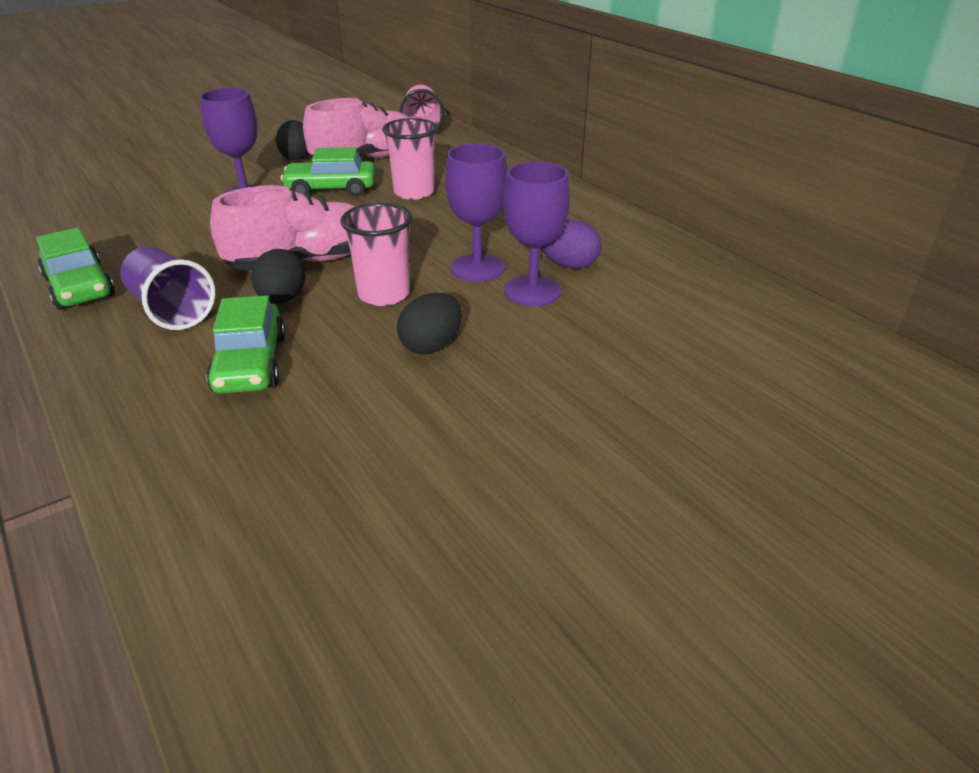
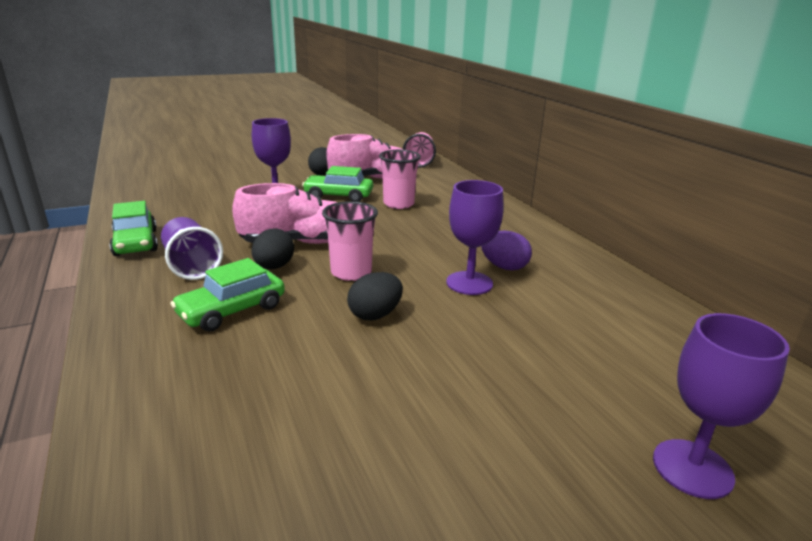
camera: 10 degrees right, 10 degrees down
(251, 364) = (232, 310): green car -> green car turned 45 degrees clockwise
(477, 268) = (430, 261): purple goblet -> purple goblet (692, 468)

